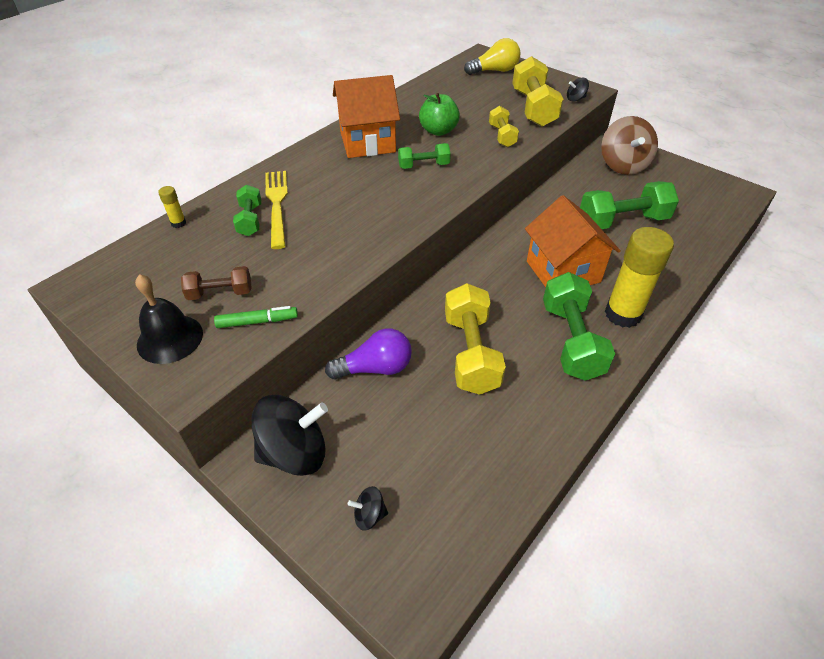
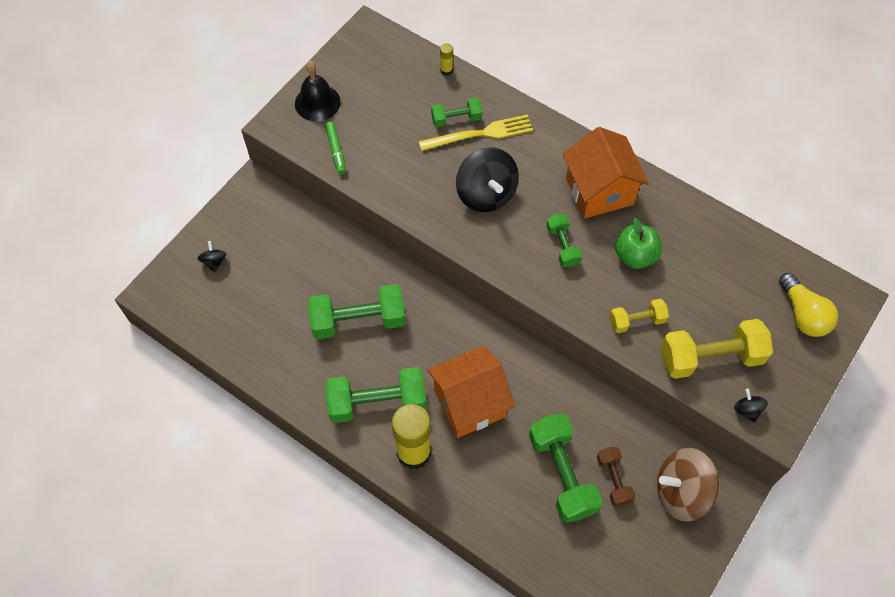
camera: 85 degrees right, 15 degrees up
(220, 293) = (365, 120): brown dumbbell -> brown dumbbell (613, 480)
(294, 452) = (261, 210): black spinning top -> black spinning top (486, 194)
(375, 368) = (339, 251): purple light bulb -> none
(471, 353) = (358, 320): yellow dumbbell -> green dumbbell

